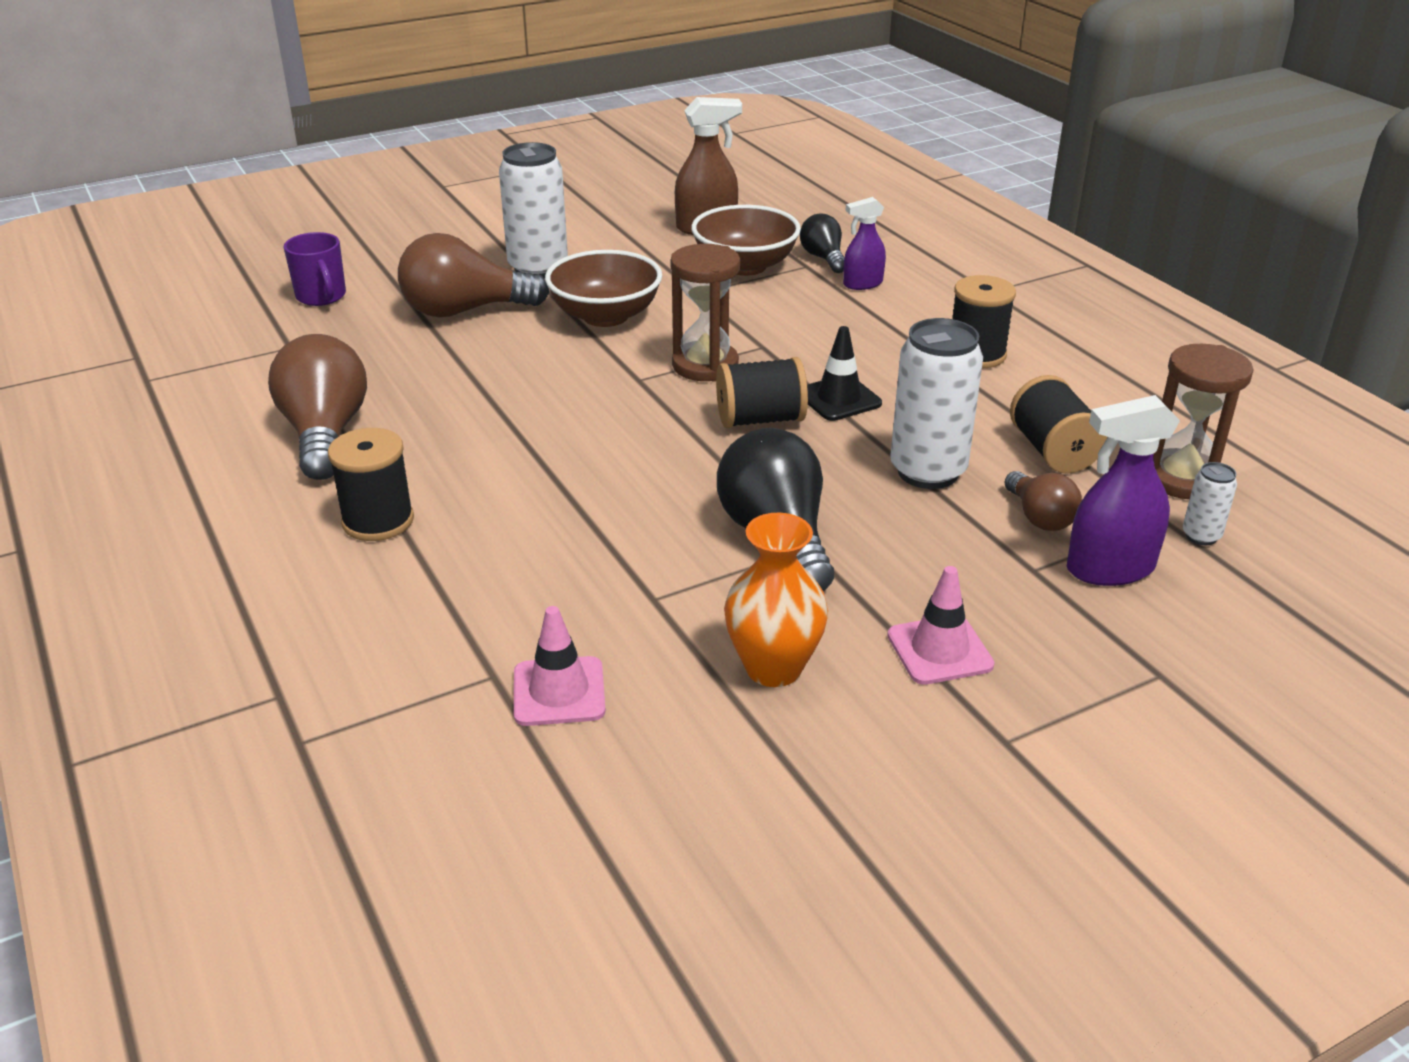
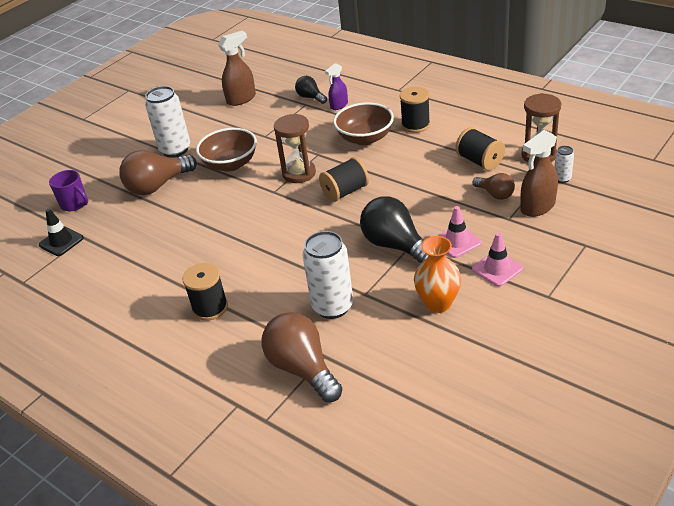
camera: 20 degrees left, 5 degrees up
(325, 434) = (145, 275): brown light bulb -> brown light bulb (302, 369)
(559, 692) = (358, 351): pink traffic cone -> pink traffic cone (457, 242)
(745, 266) = (276, 114): brown bowl -> brown bowl (365, 138)
(839, 399) = (372, 168): black traffic cone -> black traffic cone (61, 241)
(928, 472) = (435, 190): white can -> white can (332, 307)
(1109, 569) = (537, 207): purple spray bottle -> brown spray bottle

